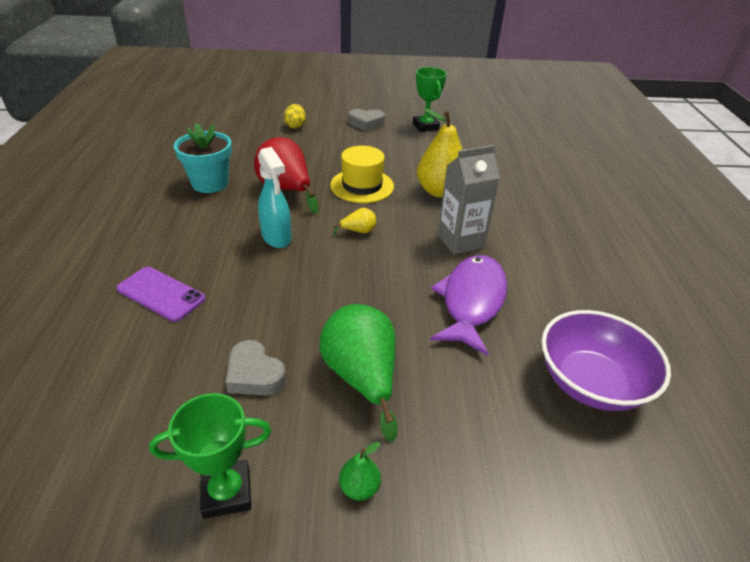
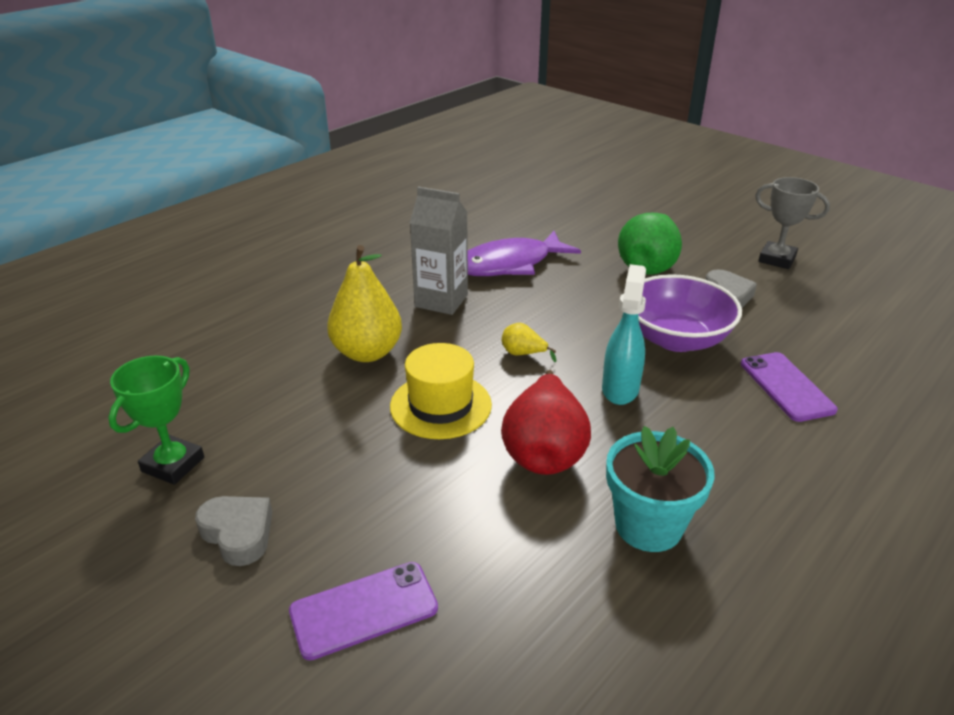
camera: 135 degrees left, 5 degrees down
(227, 492) = (777, 259): green trophy -> grey trophy
(295, 126) = (364, 610): yellow egg -> purple phone
(359, 487) = (697, 234): green pear -> none
(590, 382) = (507, 210): purple bowl -> purple bowl (676, 339)

